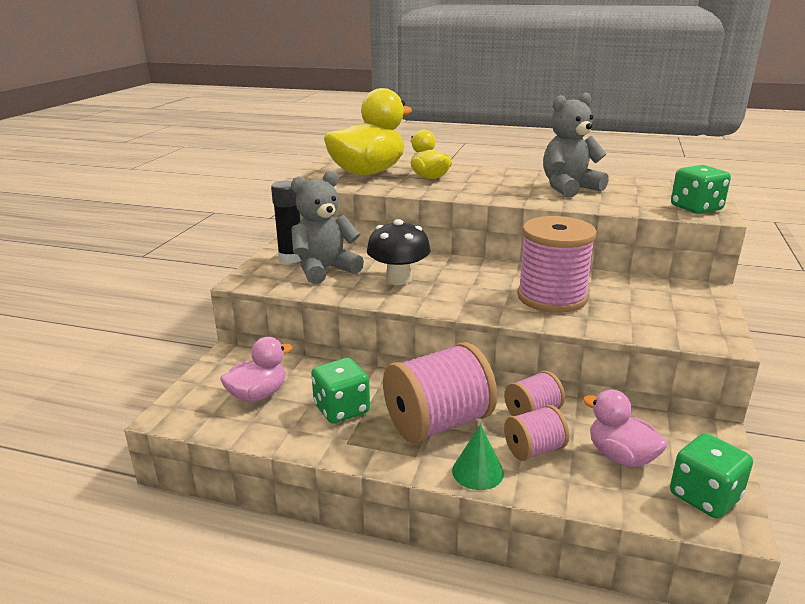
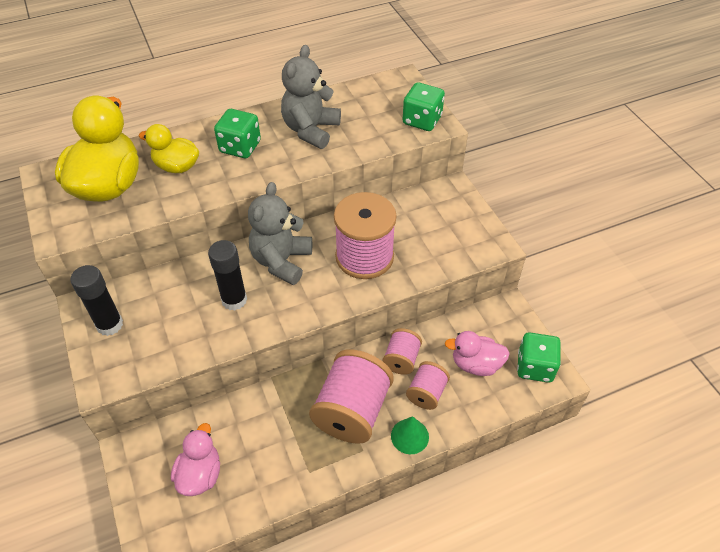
camera: 40 degrees left, 25 degrees up
(325, 270) = (159, 324): grey teddy bear -> grey teddy bear (281, 261)
(341, 409) = (277, 444): green dice -> green dice (240, 147)
(398, 279) = (234, 300): black mushroom -> black glue stick

